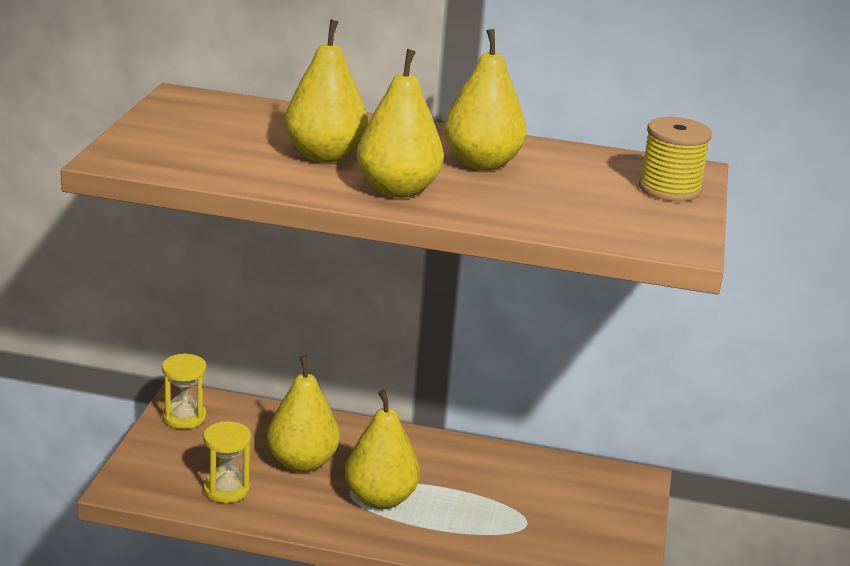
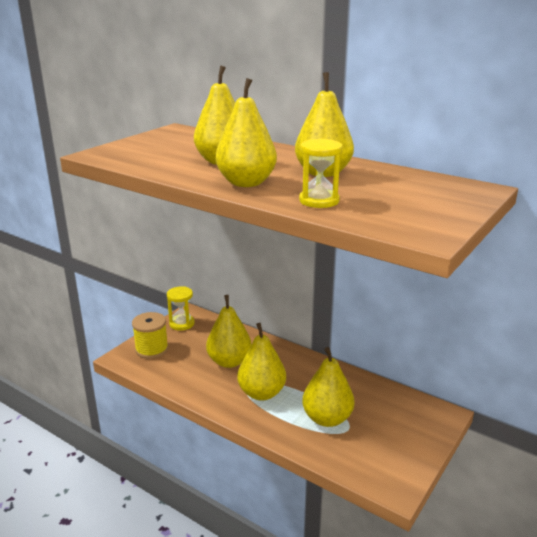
camera: 25 degrees right, 0 degrees up
(226, 489) = (175, 369): yellow hourglass -> yellow hourglass (319, 201)
(491, 515) = (327, 418): none -> yellow pear
(669, 189) = (453, 199): yellow spool -> yellow spool (152, 349)

